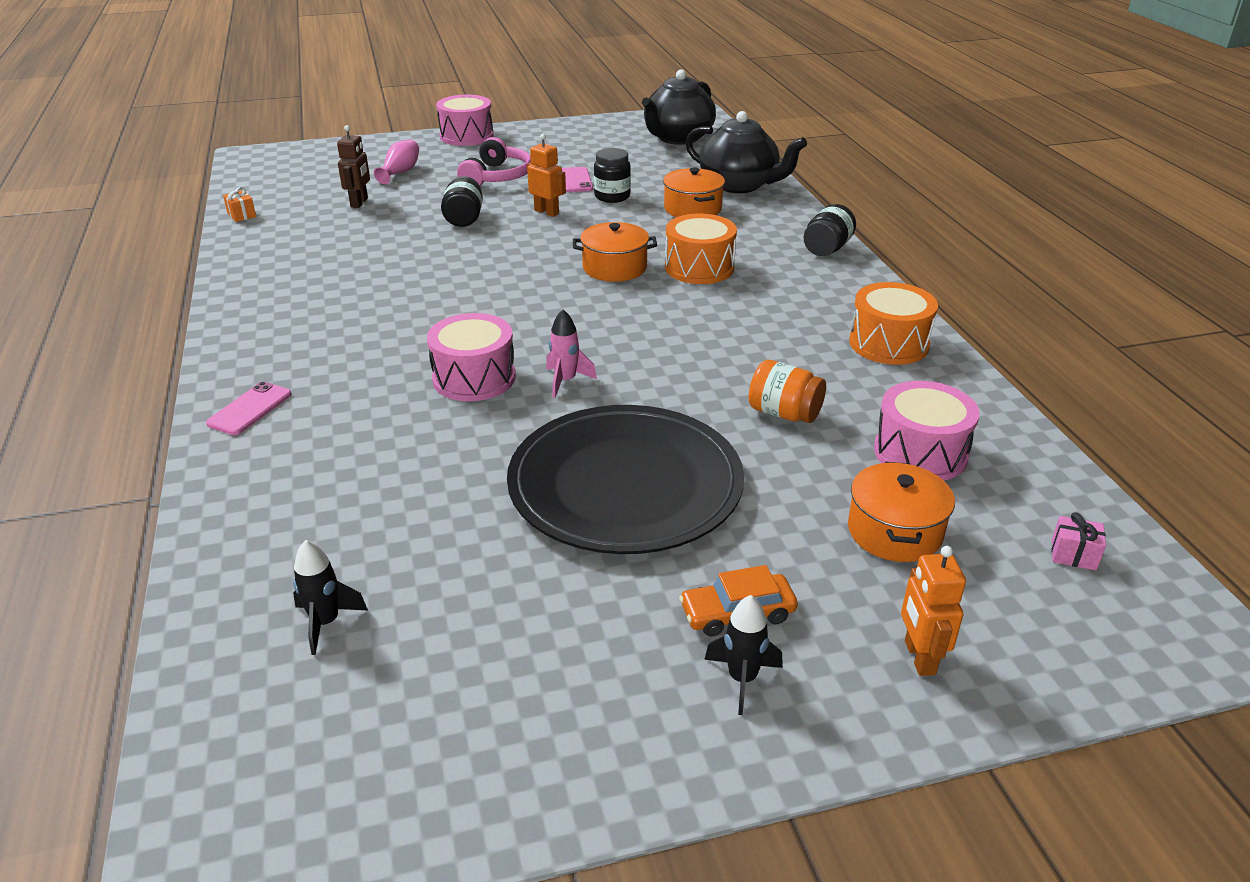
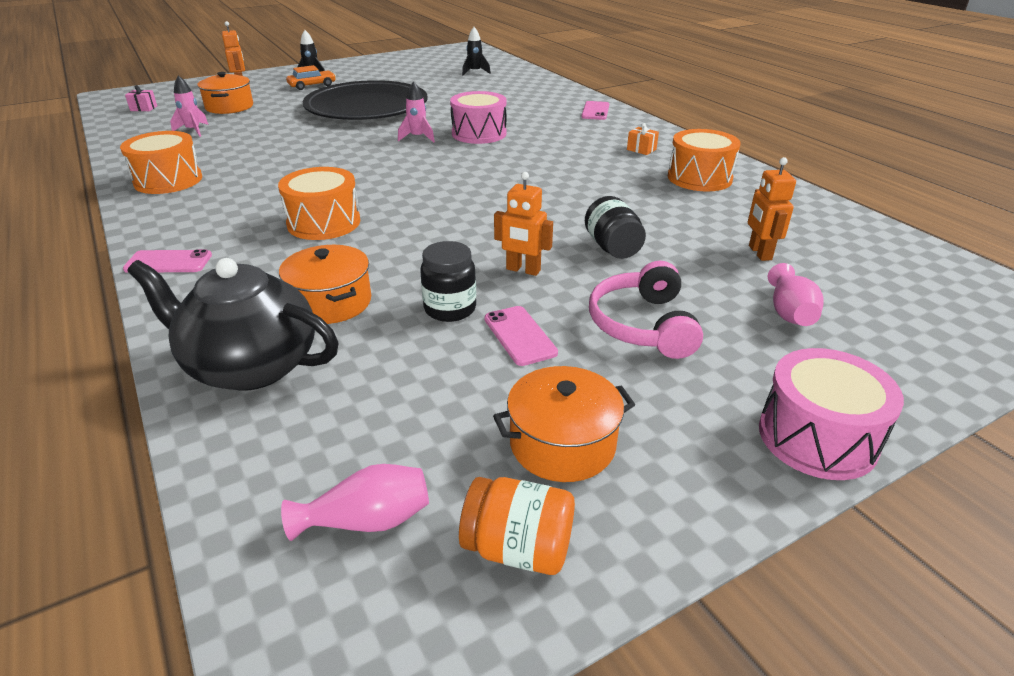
camera: 165 degrees right, 0 degrees up
(241, 215) = (852, 220): orange gift -> orange gift (641, 149)
(295, 270) = (699, 178): none -> orange drum
(359, 203) = (759, 253): brown robot -> orange robot
(614, 268) = (411, 213): orange pot -> orange pot (562, 444)
(677, 138) = (367, 521): black teapot -> pink vase
(784, 413) = (271, 138): orange jar -> orange jar (518, 548)
(827, 249) = (168, 262): black jar -> pink phone
(920, 453) = (193, 130): pink drum -> pink rocket

